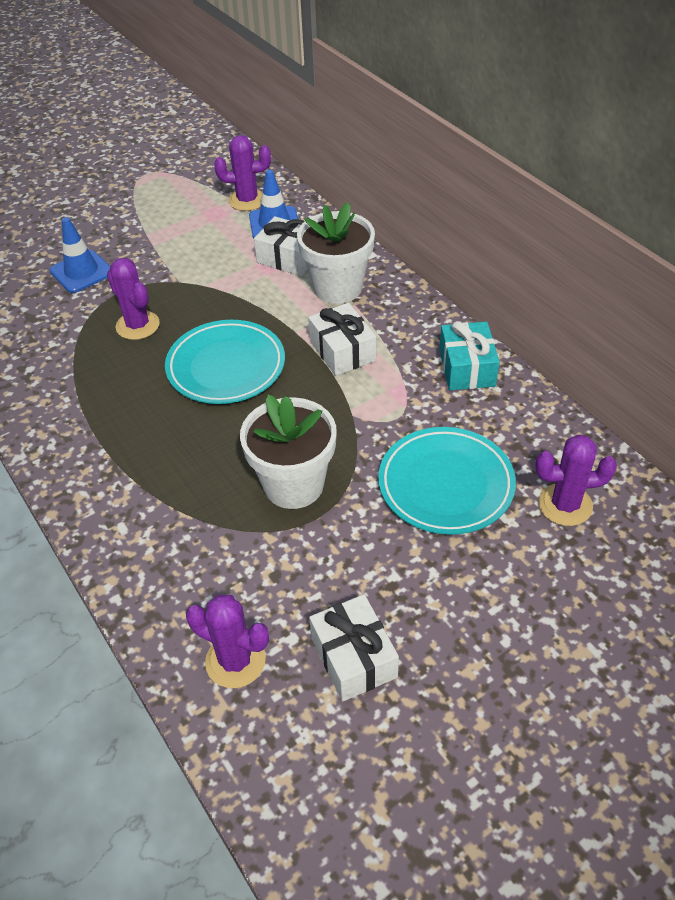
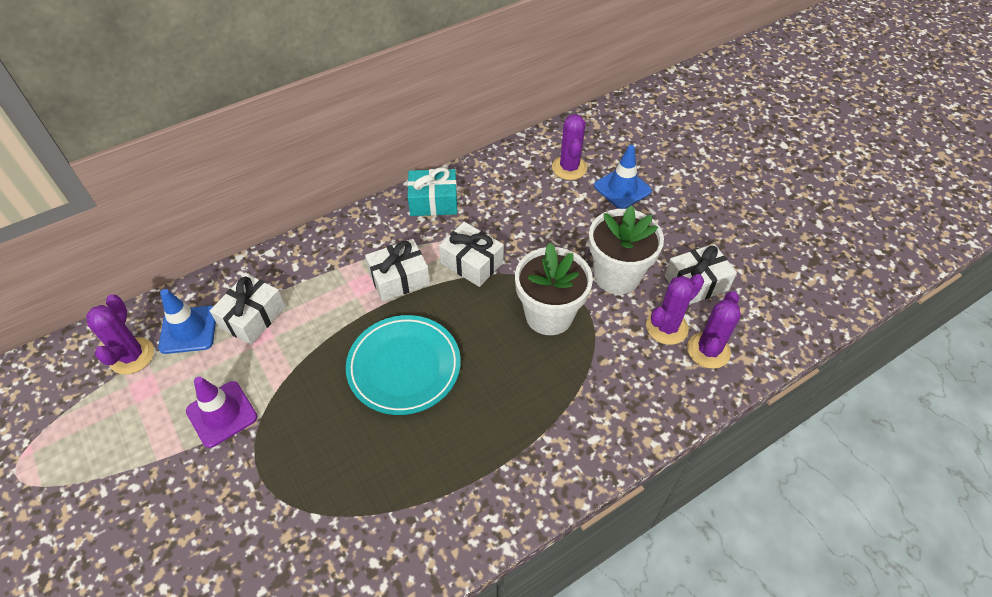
camera: 90 degrees left, 5 degrees up
(81, 272) = (208, 528): blue traffic cone -> blue traffic cone (622, 188)
(138, 325) = (325, 453): purple cactus -> purple cactus (666, 327)
(185, 259) = (222, 414): none -> purple traffic cone
(337, 287) = (311, 279): white flower pot -> white flower pot (617, 275)
(371, 409) = (472, 263): none -> white gift
(446, 484) = (550, 224): turquoise plate -> none

